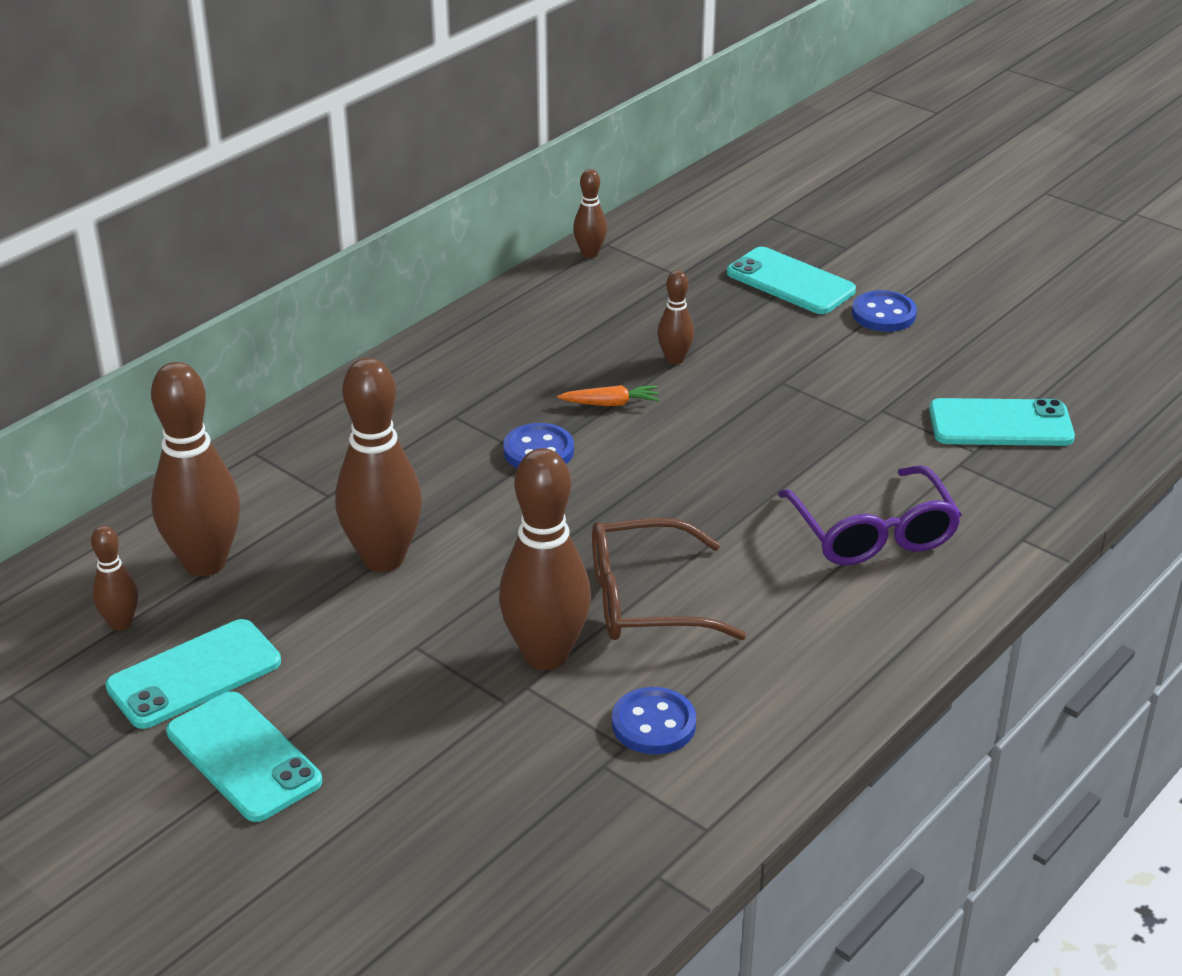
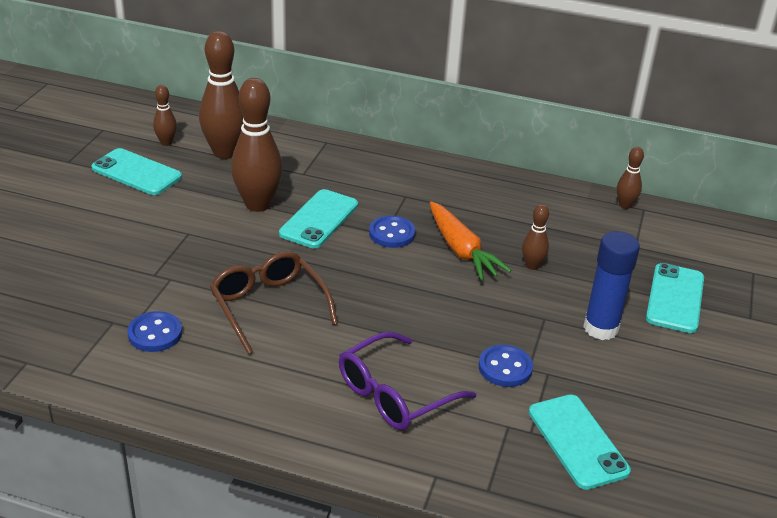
camera: 65 degrees right, 0 degrees up
(244, 757) = (81, 202): turquoise phone -> turquoise phone (319, 219)
(546, 655) = (200, 279): brown bowling pin -> none
(610, 404) = (461, 250): orange carrot -> orange carrot, size x1.90
(819, 348) = (600, 328): none -> blue glue stick
(883, 314) = (675, 352): blue button -> blue button (505, 368)

